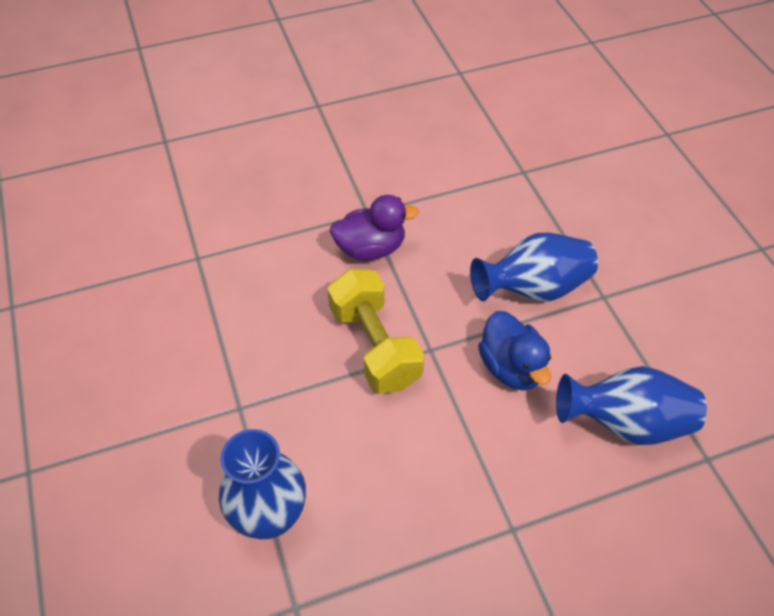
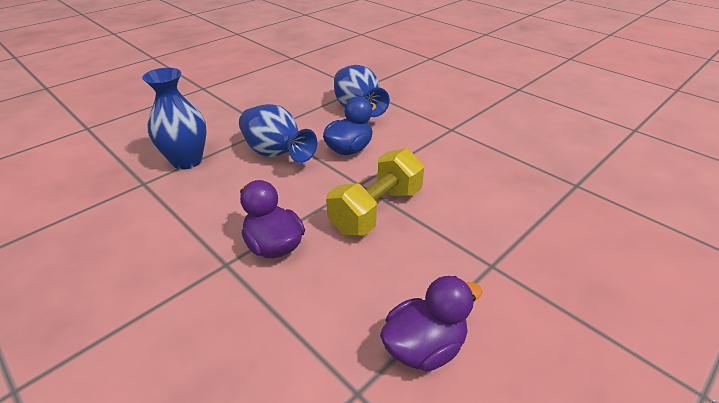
camera: 115 degrees left, 15 degrees down
(200, 310) = (424, 347): none -> purple duck
(270, 516) = (545, 214): blue vase -> blue vase (187, 161)

